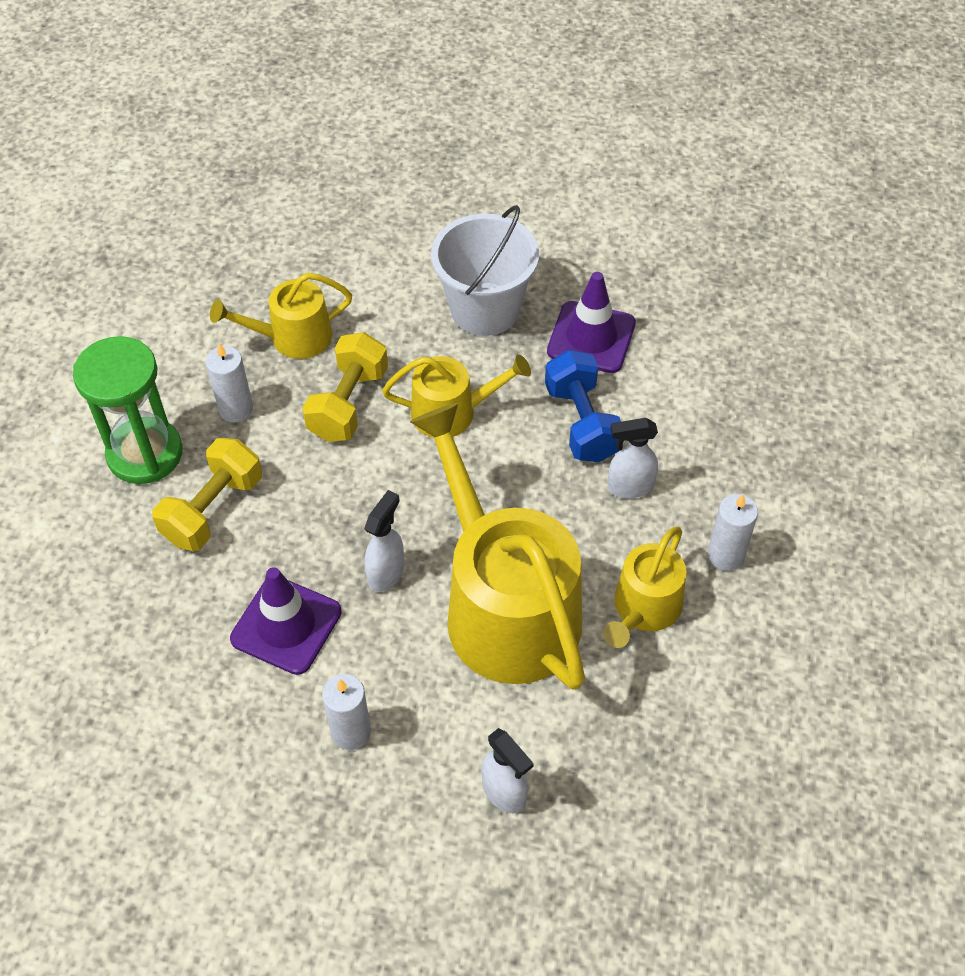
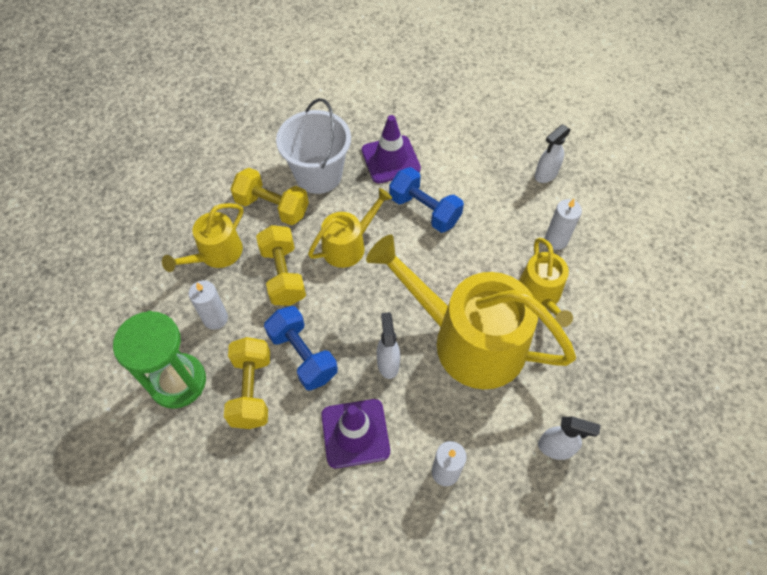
camera: 35 degrees left, 5 degrees up
(297, 506) = (303, 355): none -> blue dumbbell
(399, 318) = (272, 207): none -> yellow dumbbell
(629, 487) = (478, 232): white spray bottle -> white spray bottle (545, 175)

